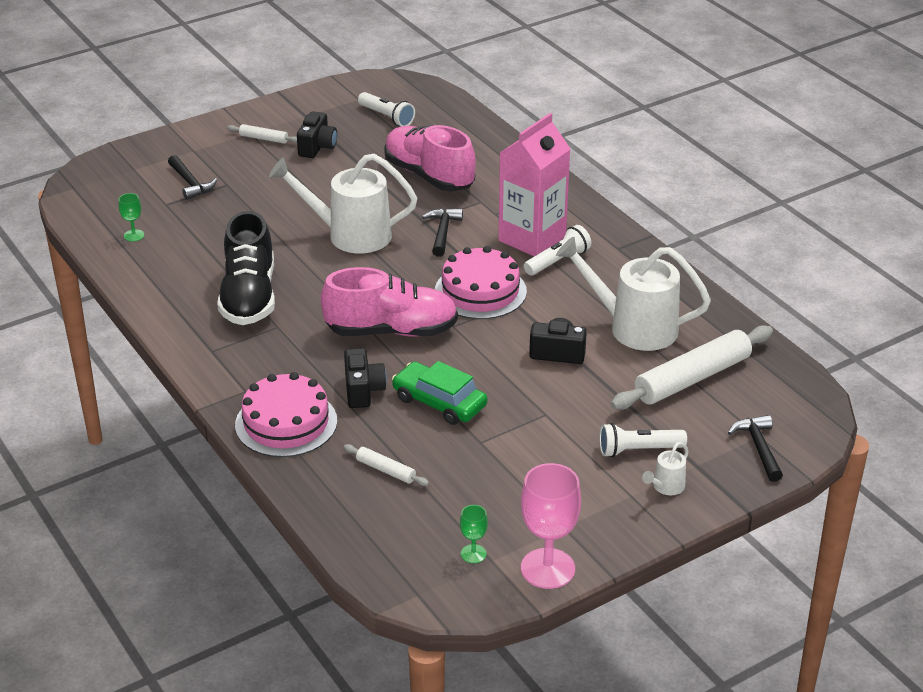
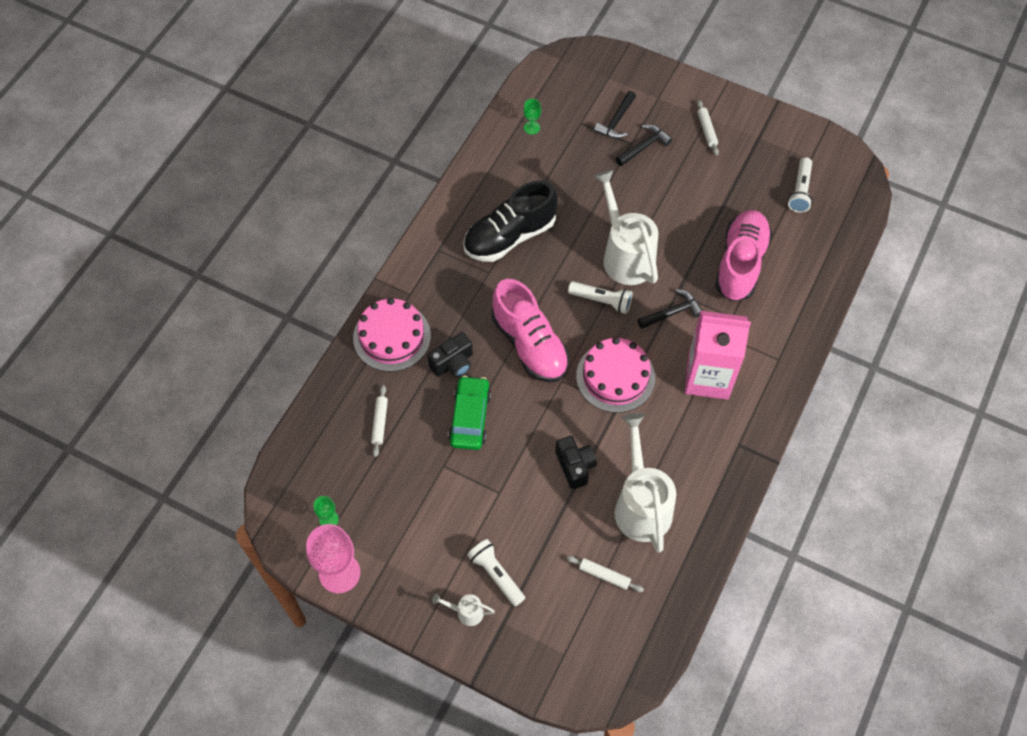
camera: 60 degrees right, 25 degrees up
(317, 147) = (722, 170): black camera -> none
(558, 261) = (691, 410): white flashlight -> white flashlight (601, 301)
(692, 378) = (604, 575): white rolling pin -> white rolling pin, size x0.46
(758, 447) = (549, 659): black hammer -> black hammer (644, 146)

